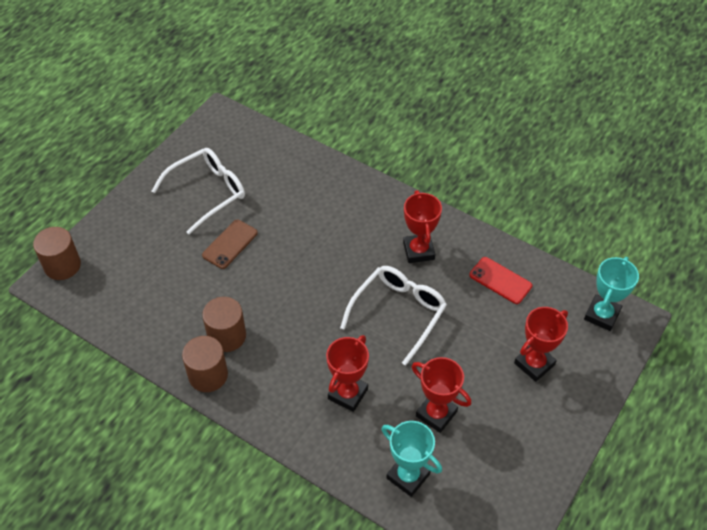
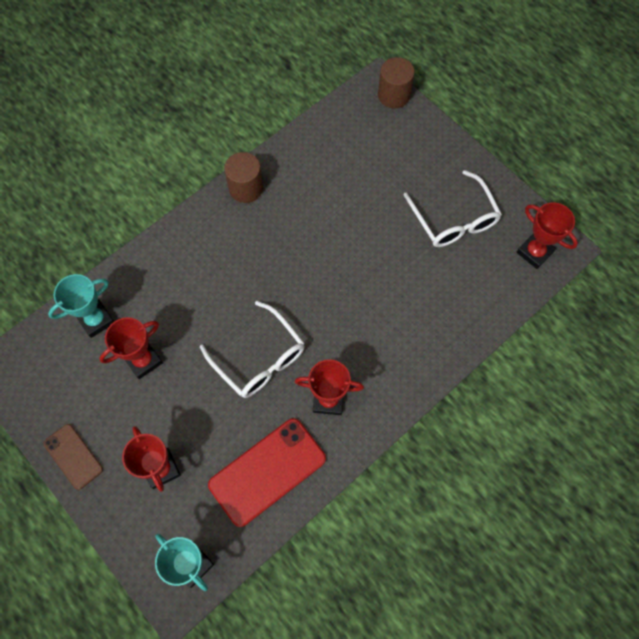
camera: 105 degrees right, 15 degrees up
(227, 336) = (280, 208): brown cylinder -> none
(230, 244) = (383, 228): brown phone -> brown phone (73, 456)
(347, 394) = (189, 292): red trophy -> red trophy (534, 252)
(500, 280) = (267, 471): red phone -> red phone, size x1.76

